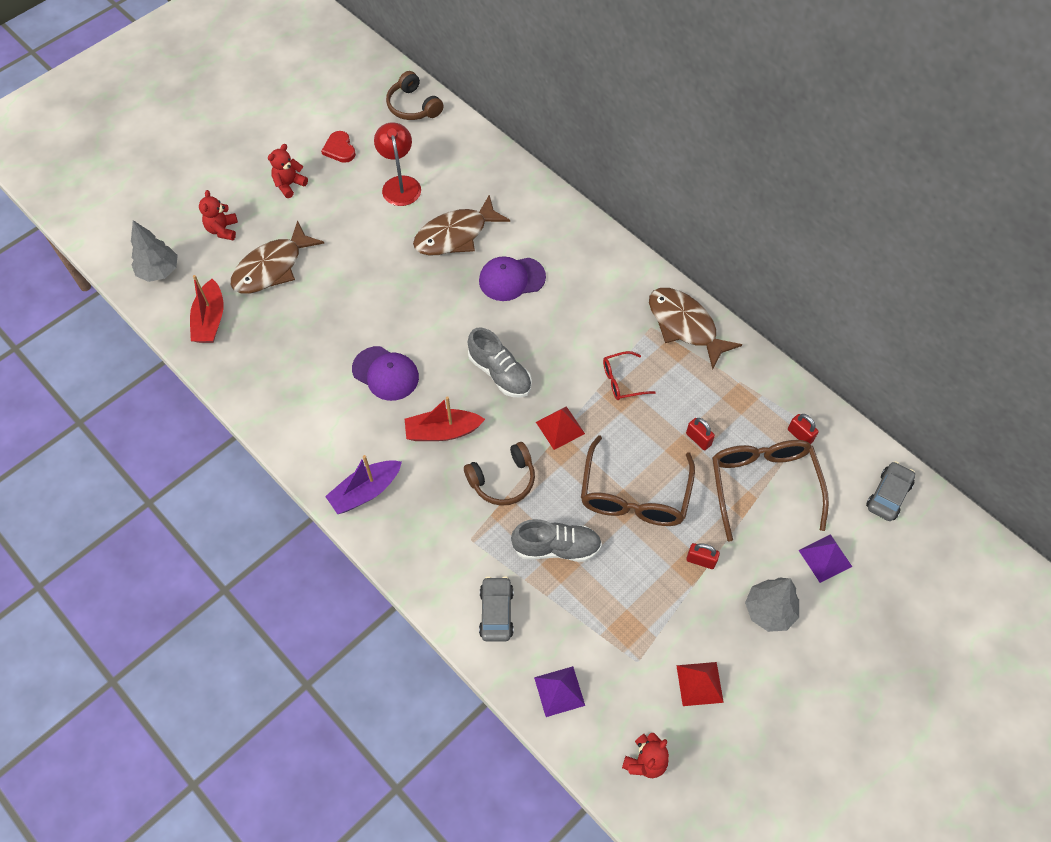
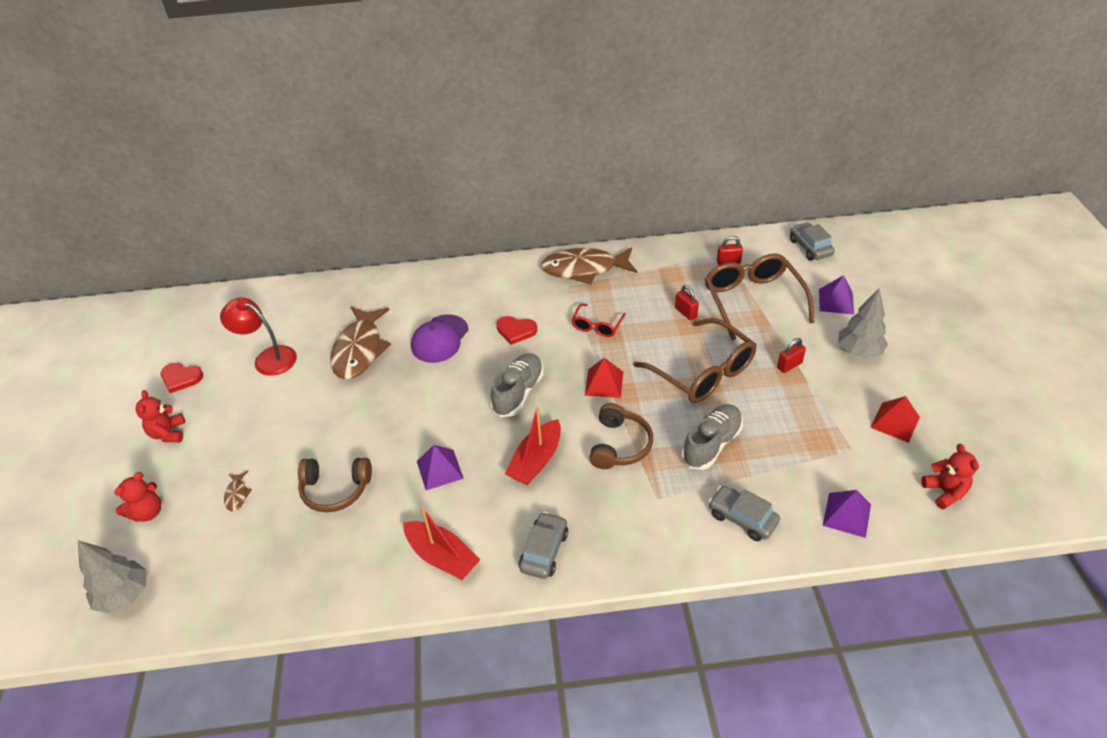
camera: 50 degrees left, 15 degrees down
(210, 320) = (232, 579): red boat -> red boat (442, 557)
(222, 230) = (148, 512): red teddy bear -> red teddy bear turned 90 degrees counterclockwise
(272, 268) = (237, 495): brown fish -> brown fish, size x0.41
(365, 491) = (544, 551): purple boat -> grey car
(385, 373) = (440, 469): purple cap -> purple pyramid
(413, 106) = (206, 309): brown headphones -> brown headphones (335, 489)
(500, 373) = (518, 393): grey shoe -> grey shoe turned 60 degrees counterclockwise
(565, 325) = (516, 331): none -> red heart
(698, 439) = (685, 312): red padlock -> red padlock turned 60 degrees clockwise
(763, 485) = (752, 300): brown glasses -> brown glasses turned 45 degrees clockwise

